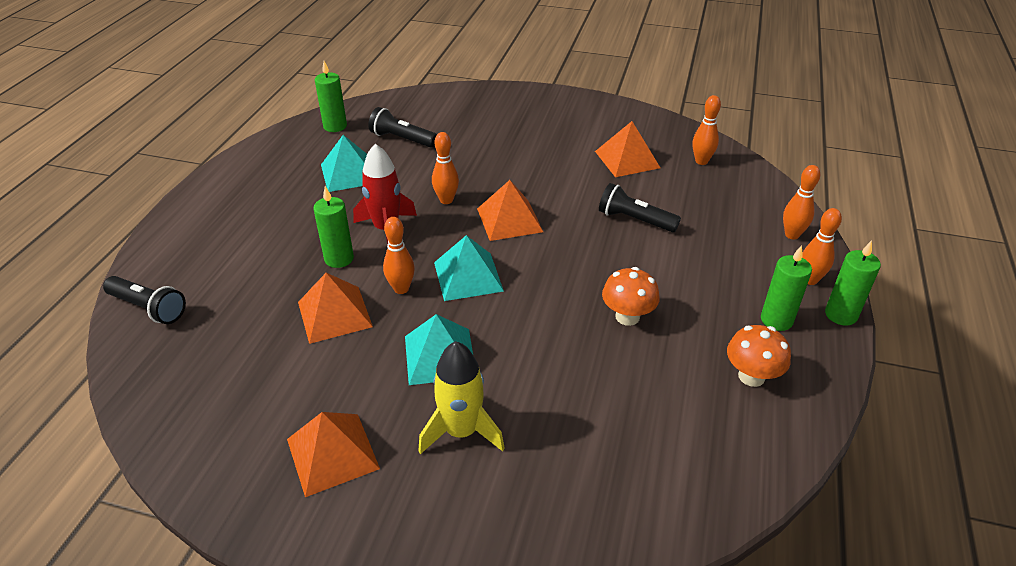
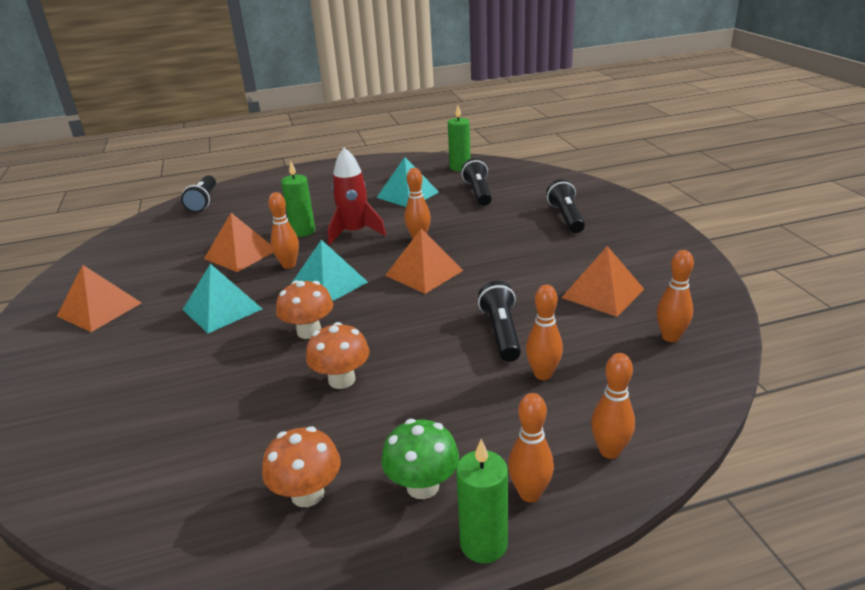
camera: 60 degrees right, 10 degrees down
(461, 431) = (142, 350): yellow rocket -> none
(503, 123) = (566, 217): none -> black flashlight
(538, 312) = (309, 331): none -> orange mushroom
(699, 224) = (543, 374): none -> orange bowling pin
(776, 320) = (422, 486): green candle -> green mushroom

